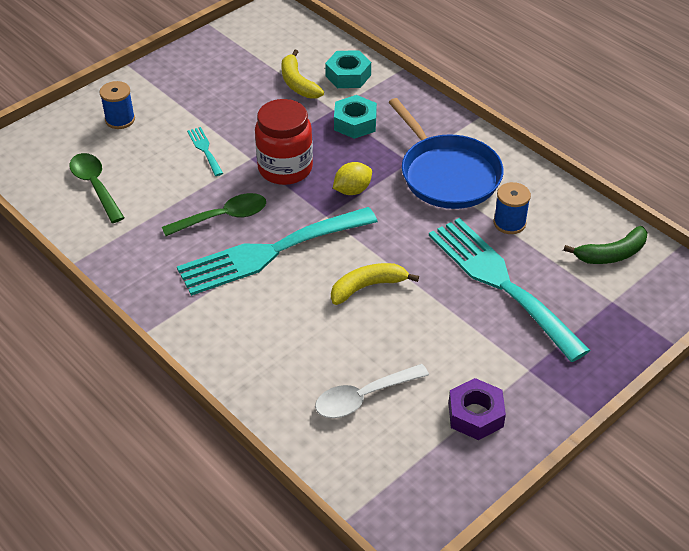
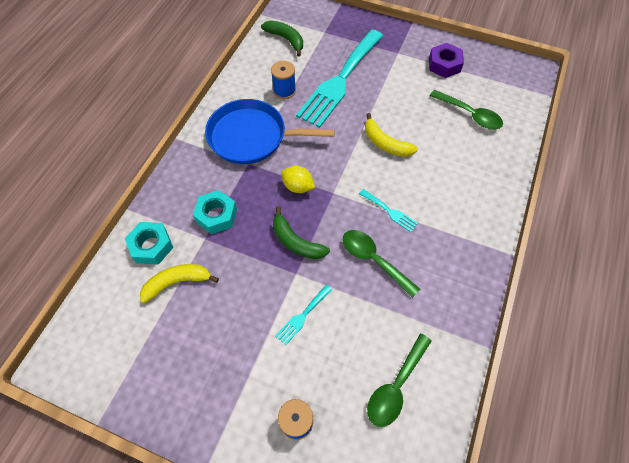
camera: 115 degrees left, 15 degrees up
(270, 252) = (390, 211): turquoise fork -> turquoise fork, size x0.40
(285, 168) = (296, 241): red jar -> green banana
(298, 83) = (177, 282): yellow banana -> yellow banana turned 150 degrees counterclockwise
(363, 397) = (470, 114): white spoon -> green spoon
(447, 174) = (252, 137): blue pan -> blue pan turned 120 degrees counterclockwise

